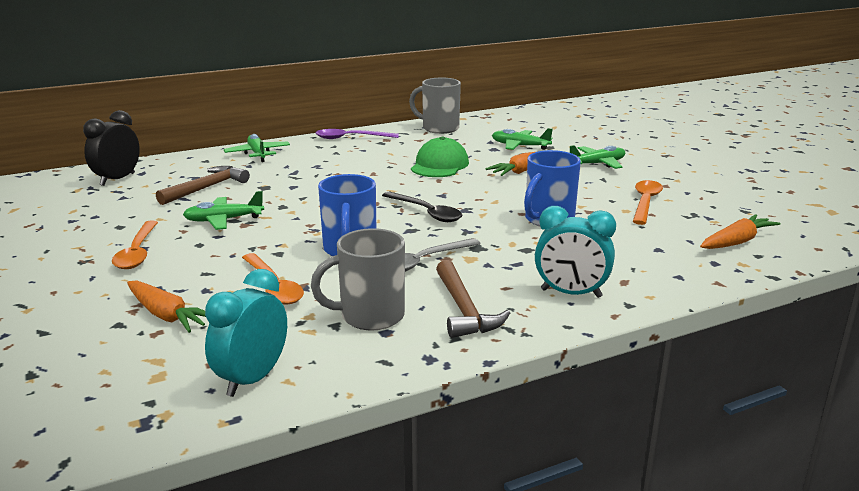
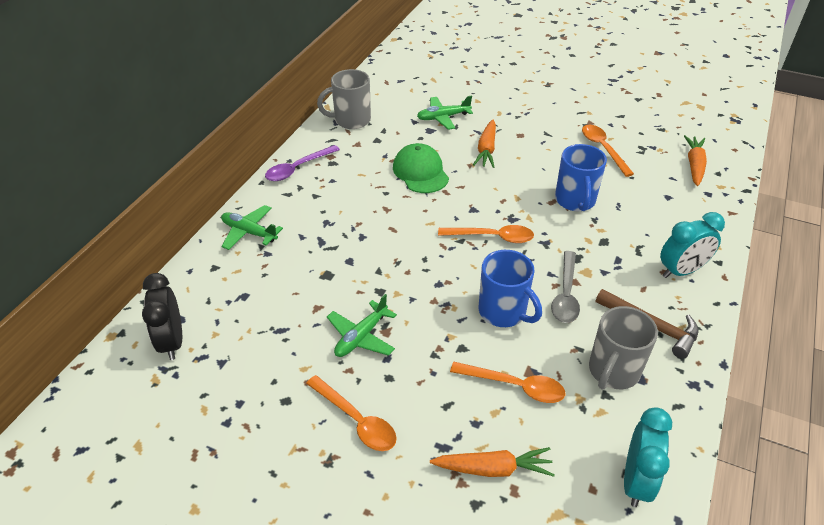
camera: 40 degrees left, 20 degrees up
(206, 188) = (279, 305): brown hammer -> none
(252, 379) = (636, 481): turquoise clock -> turquoise clock turned 150 degrees counterclockwise
(426, 212) = (492, 237): black spoon -> orange spoon
(597, 164) = (521, 116): green plane -> none

